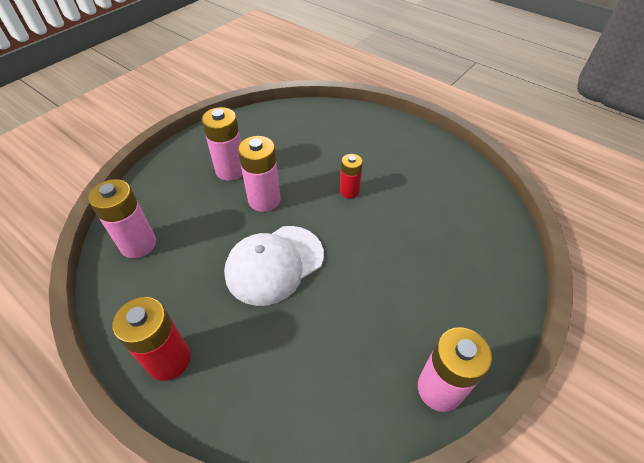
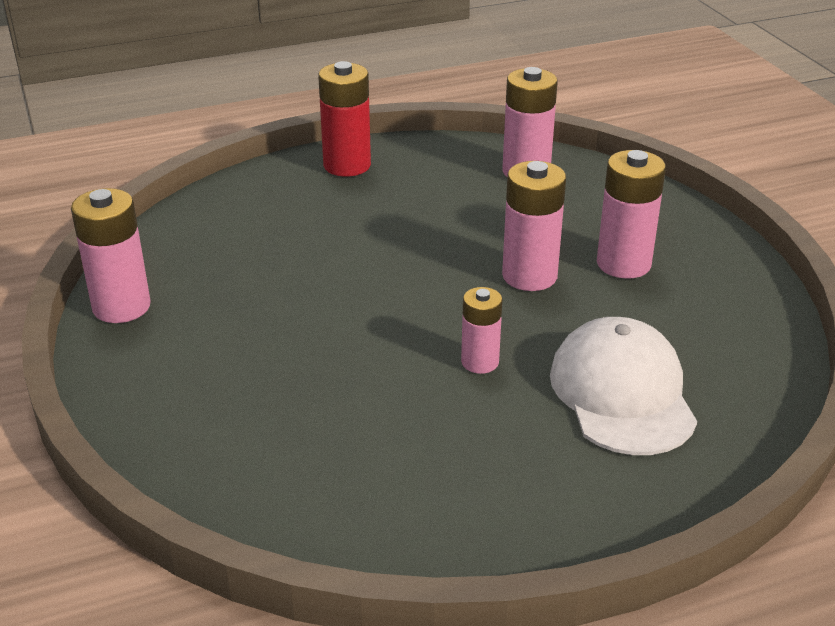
camera: 120 degrees right, 15 degrees down
(274, 264) = (402, 252): white cap -> white cap (622, 393)
(349, 191) = (480, 362): red battery -> pink battery

